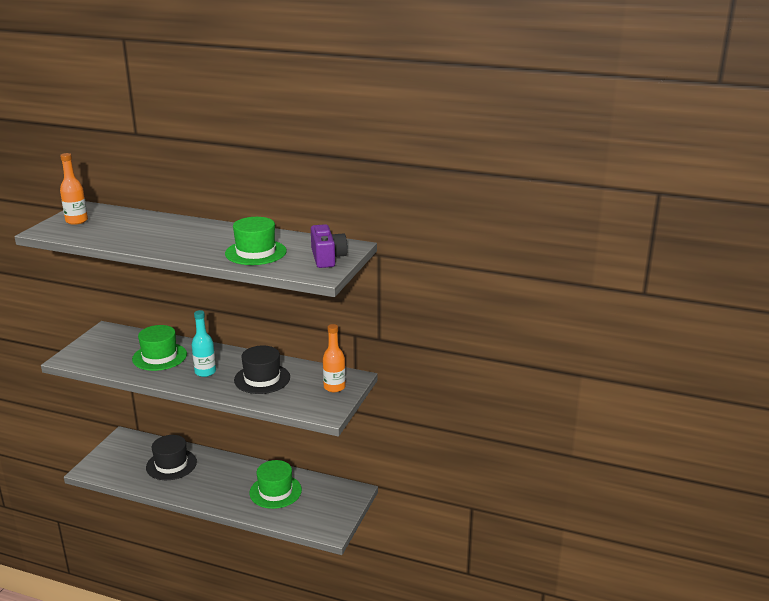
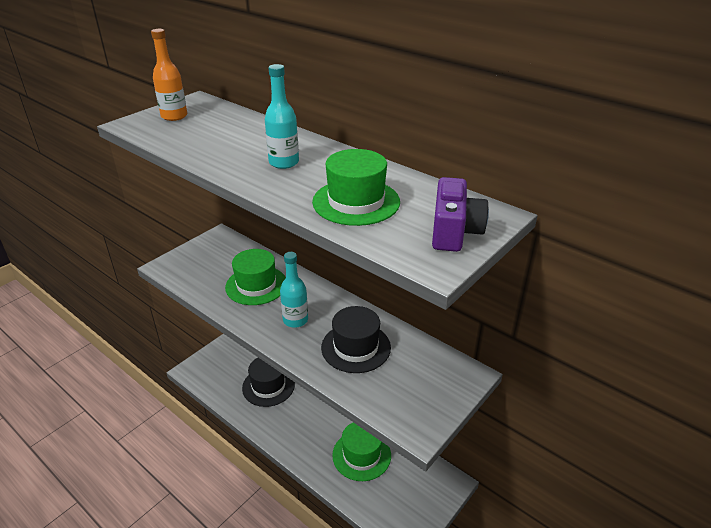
camera: 20 degrees right, 10 degrees up
(190, 238) = (284, 163): none -> turquoise bottle
(334, 387) = (440, 385): orange bottle -> none

